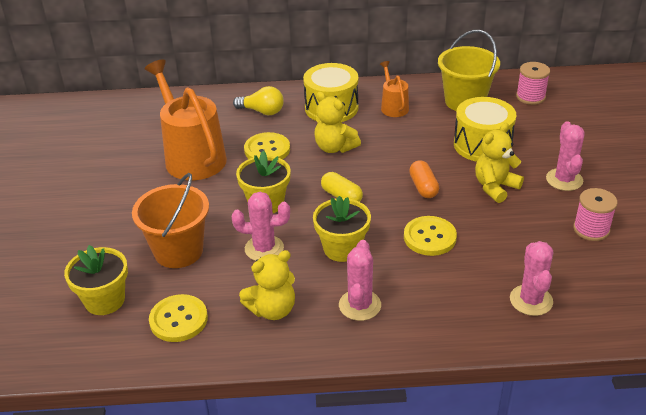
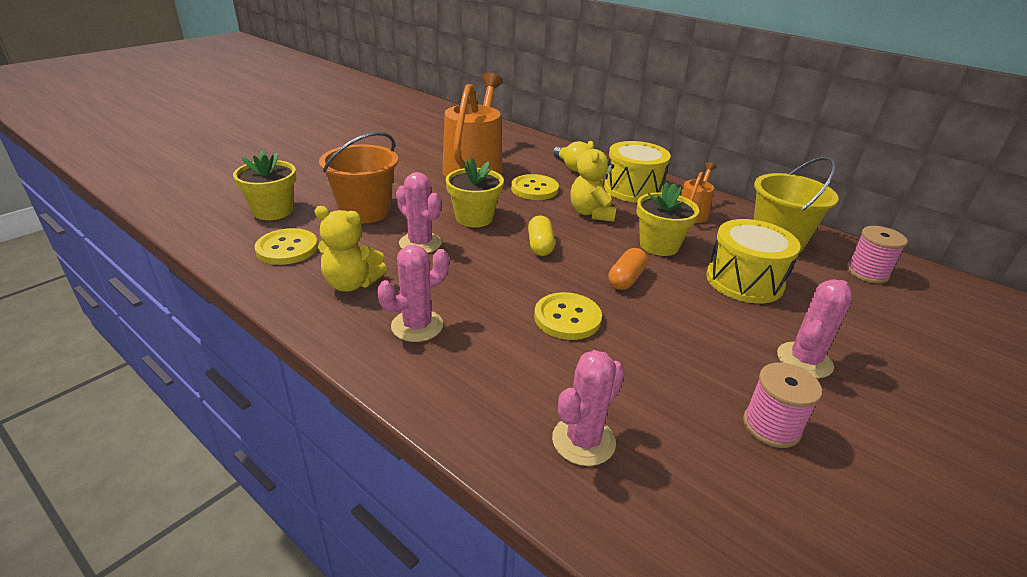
camera: 40 degrees right, 5 degrees down
(342, 248) = (476, 279): yellow flower pot -> yellow flower pot (659, 245)
(495, 187) = (704, 320): yellow teddy bear -> none

